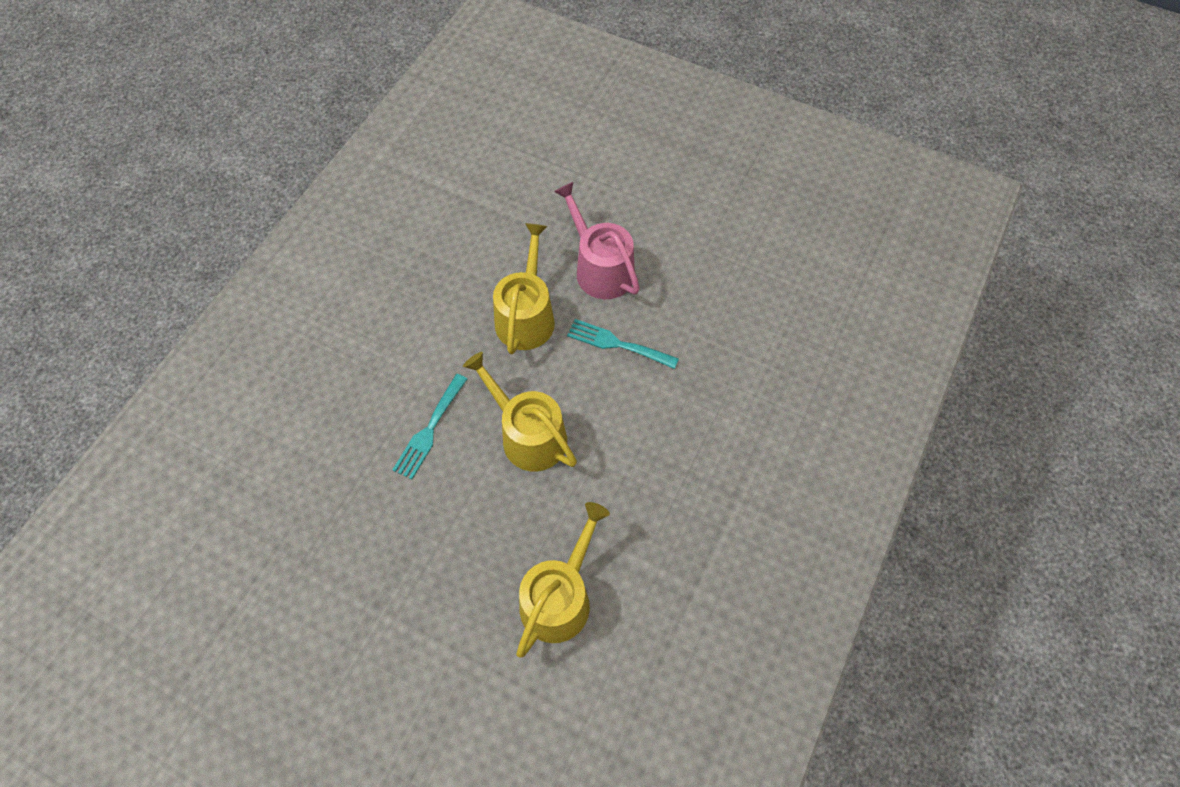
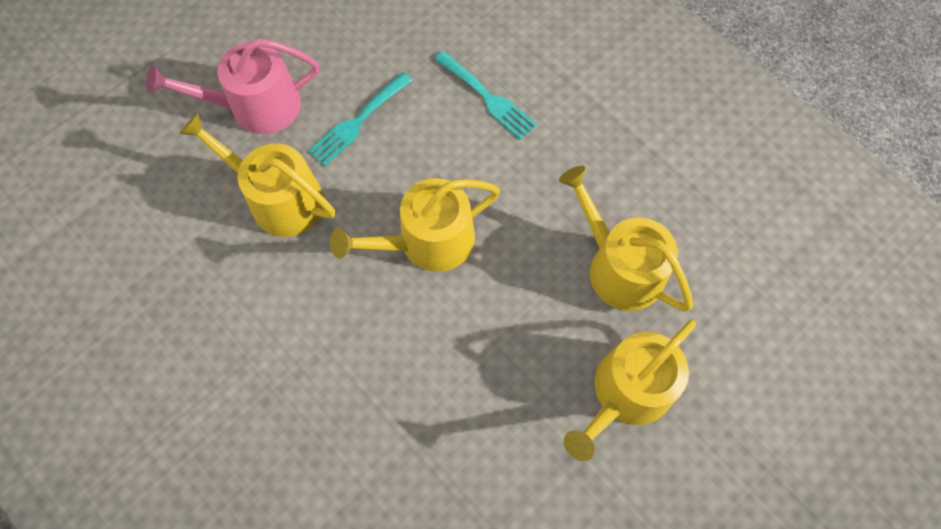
camera: 70 degrees left, 5 degrees up
(429, 430) = (378, 343): turquoise fork -> turquoise fork (488, 97)
(444, 636) = (626, 393): none -> yellow watering can

